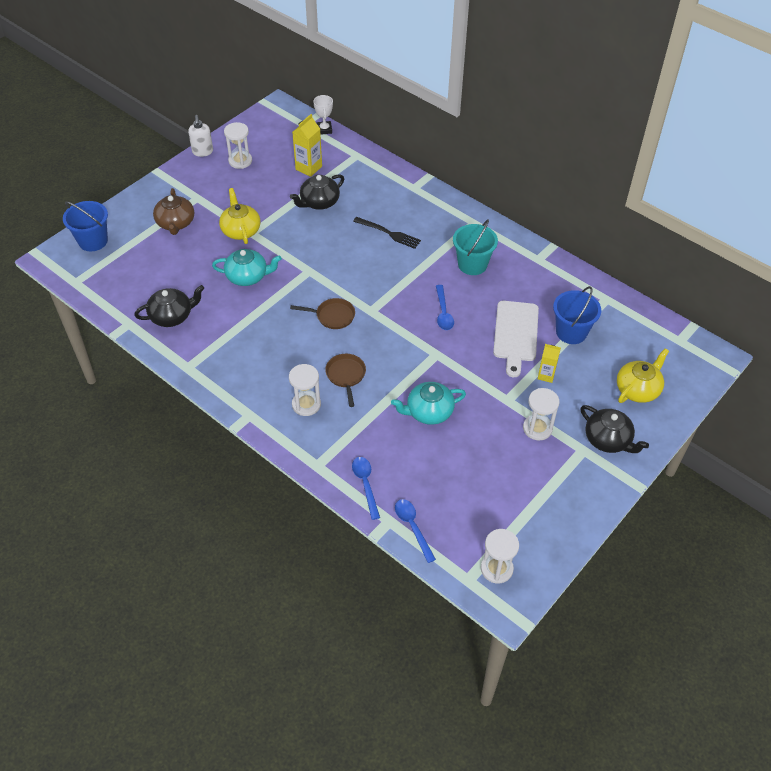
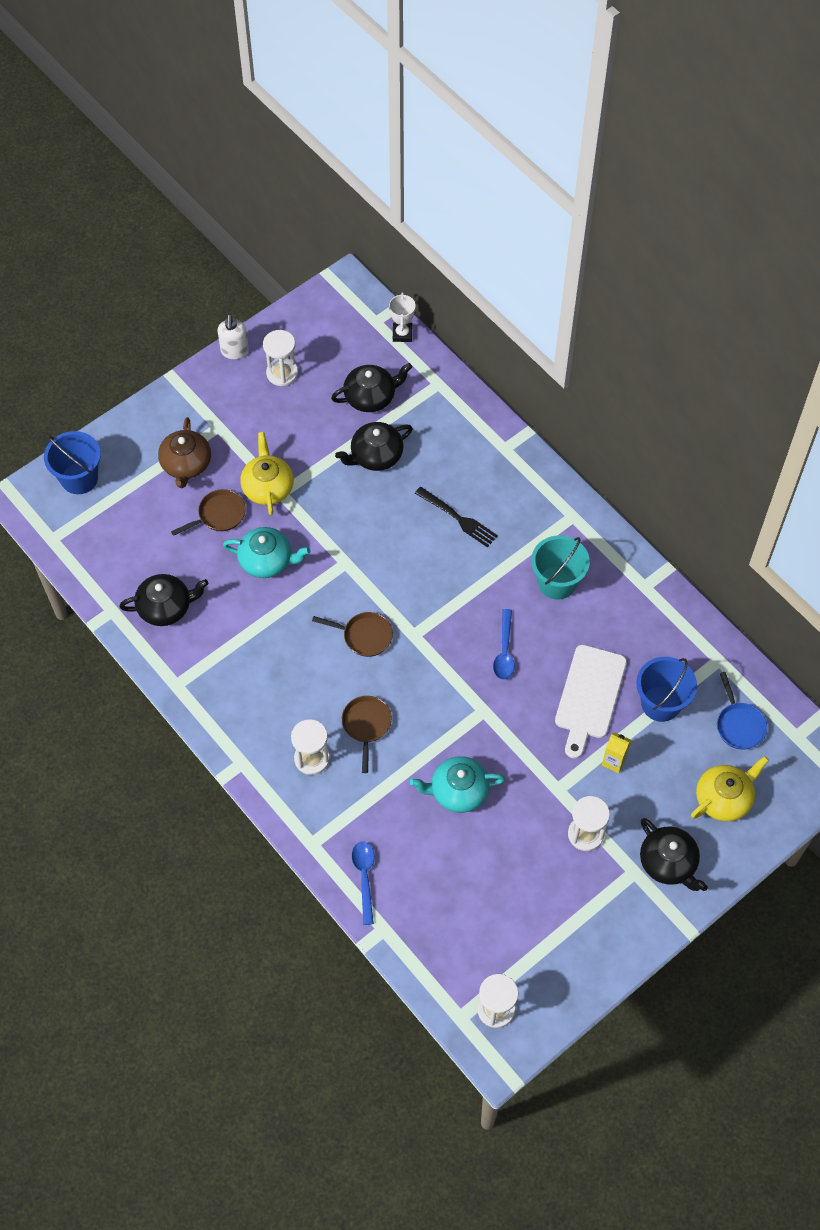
camera: 10 degrees right, 10 degrees up
(205, 252) = (219, 515): none -> brown pan
(308, 168) = (371, 397): yellow carton -> black teapot
(412, 527) = (409, 941): blue spoon -> none
(634, 339) = (739, 725): none -> blue pan

